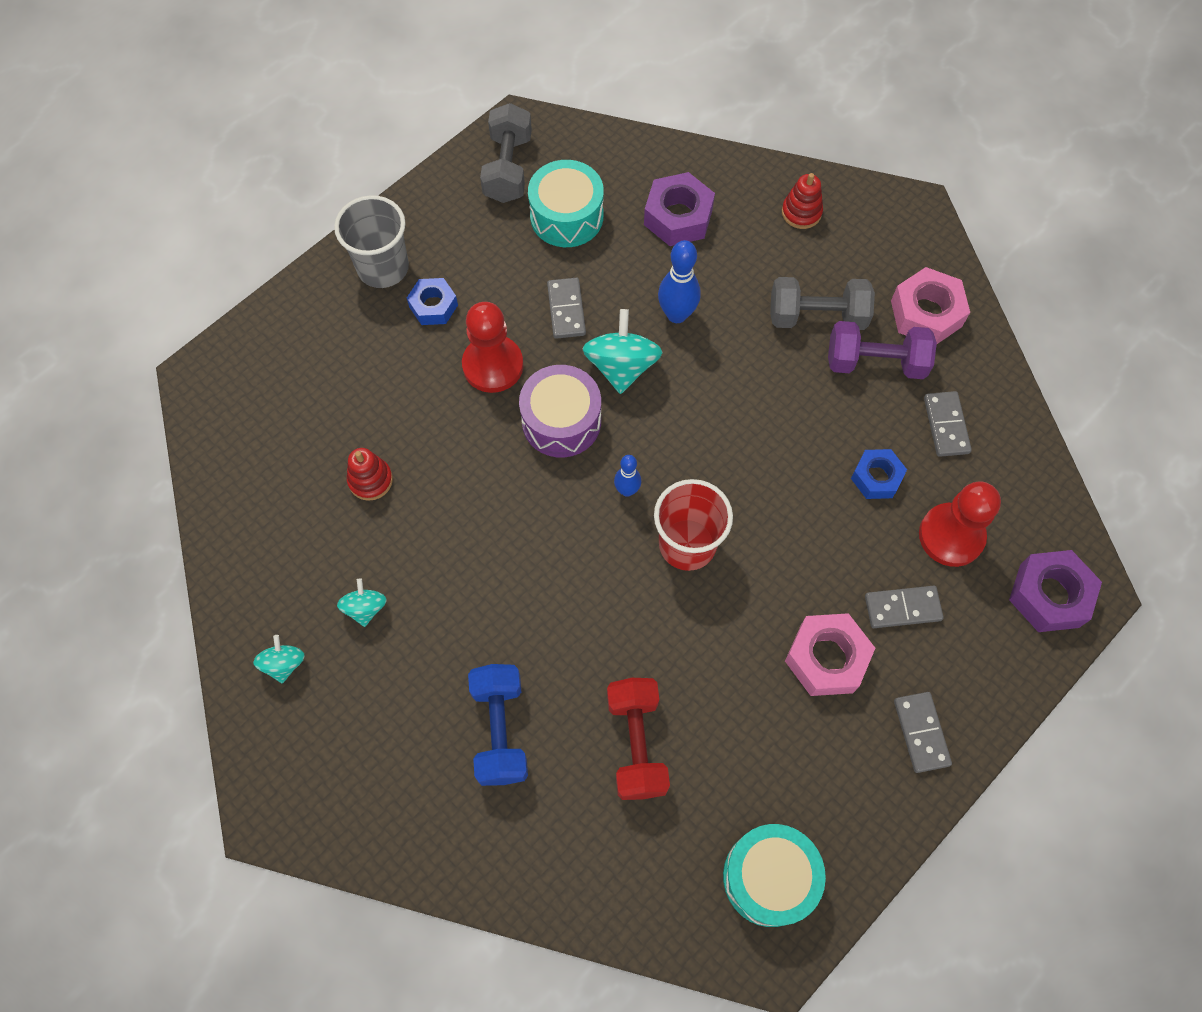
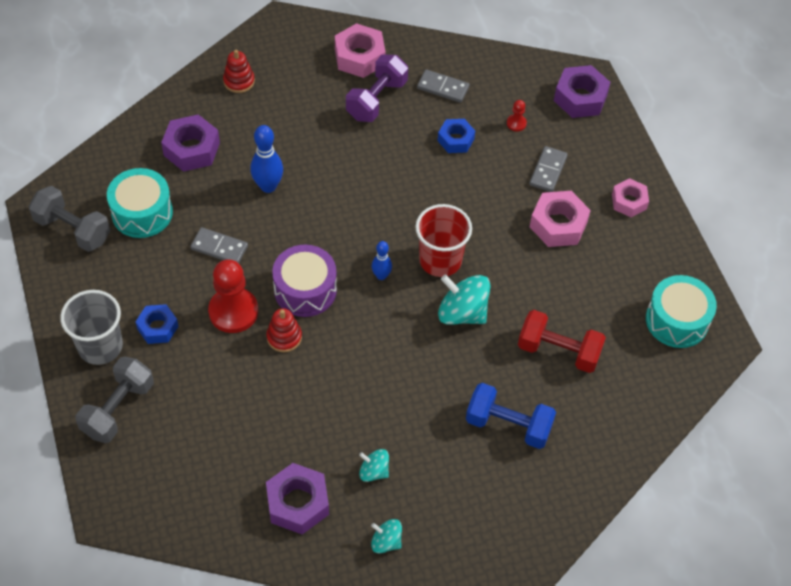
camera: 65 degrees left, 10 degrees down
(290, 549) = (298, 503): none -> purple nut
(370, 480) = (275, 427): red stacking toy -> red stacking toy (284, 337)
(621, 366) = (286, 236): turquoise spinning top -> turquoise spinning top (462, 312)
(817, 316) = (323, 112): grey dumbbell -> grey dumbbell (118, 409)
(921, 732) = (629, 201): grey domino -> pink nut
(951, 536) = (516, 123): red pawn -> red pawn, size x0.44

